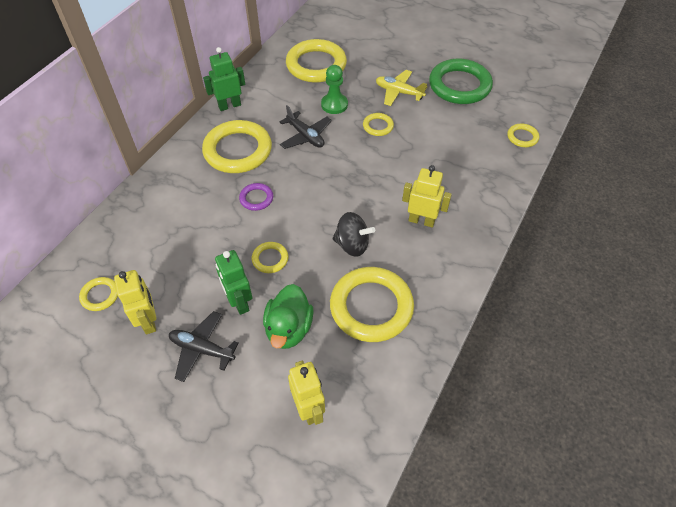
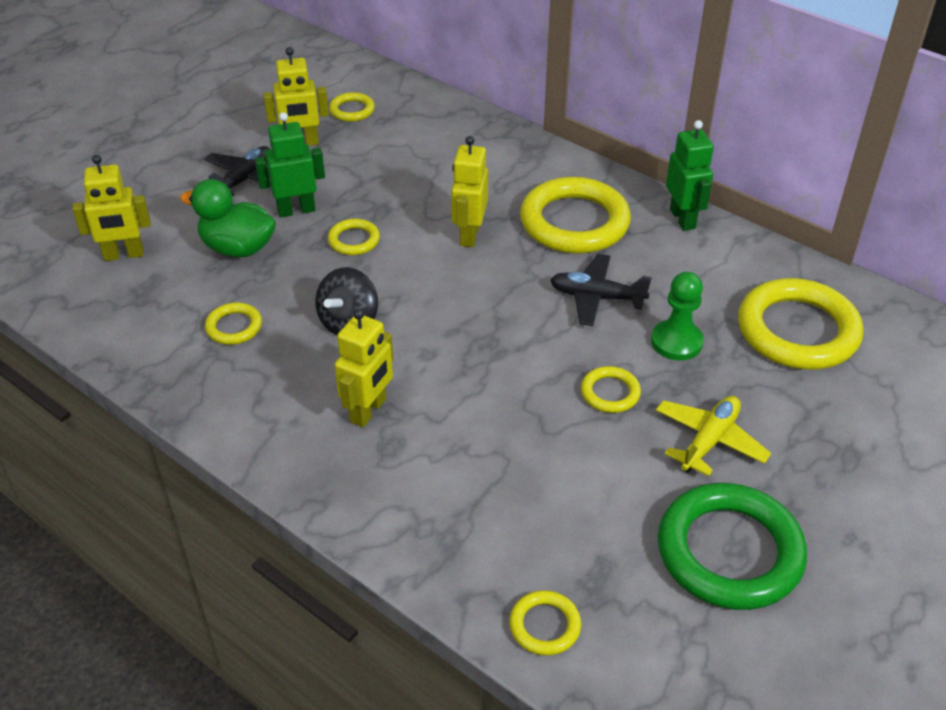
camera: 100 degrees right, 10 degrees down
(256, 198) = (469, 235): purple ring -> yellow robot
(305, 136) = (596, 297): black plane -> black plane turned 45 degrees clockwise
(371, 307) = (234, 327): yellow ring -> yellow ring, size x0.47

